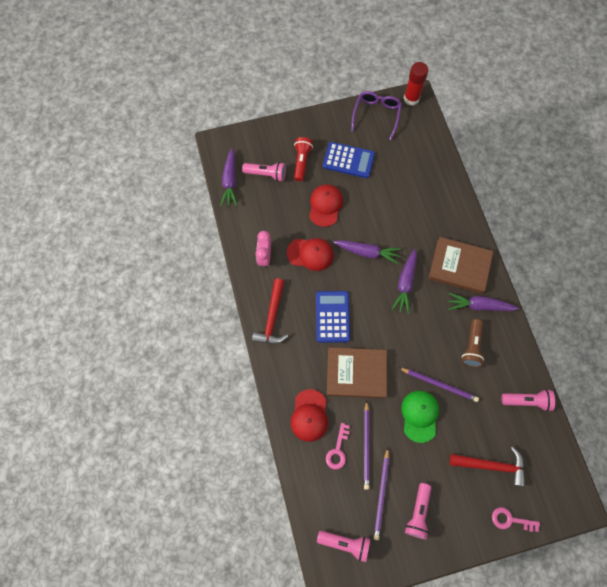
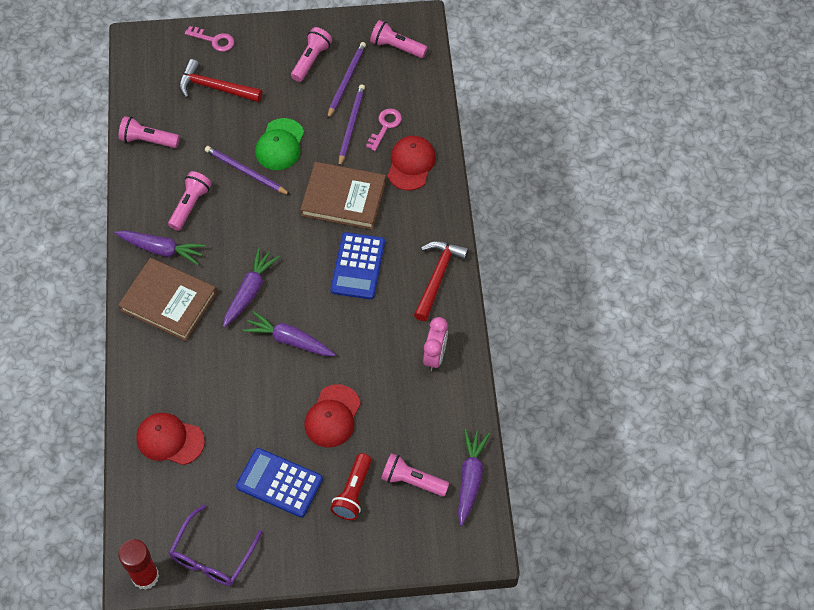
camera: 170 degrees left, 10 degrees down
(310, 254) = (370, 350): red cap -> red cap (170, 439)
(471, 346) = (190, 205): brown flashlight -> pink flashlight

